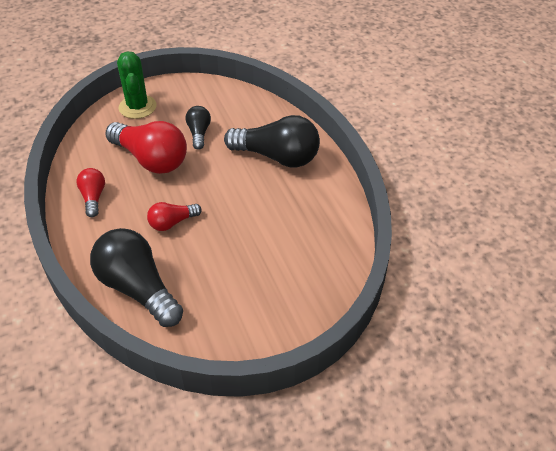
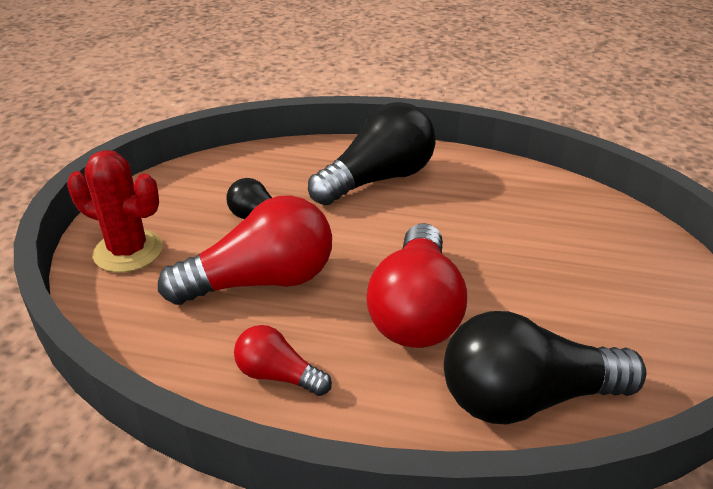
camera: 55 degrees left, 10 degrees down
(137, 107) = (128, 251): green cactus -> red cactus
(172, 223) = (416, 311): red light bulb -> red light bulb, size x1.93

